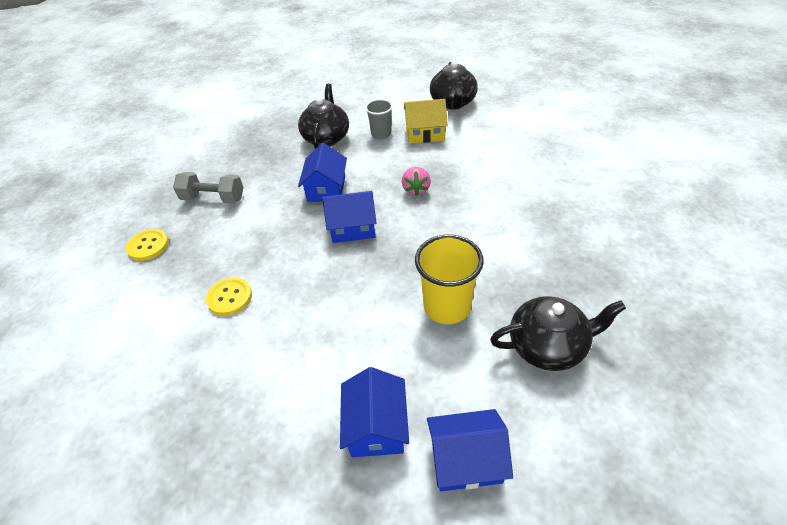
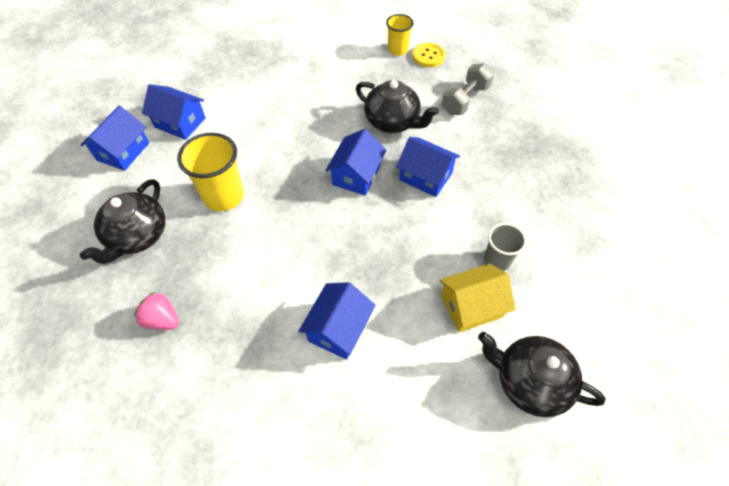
camera: 115 degrees right, 10 degrees up
(142, 275) = (398, 50): none -> yellow cup
(230, 297) = (338, 86): yellow button -> none
(326, 138) = (519, 207): black teapot -> black teapot (393, 122)
(416, 189) = (373, 245): pink strawberry -> pink strawberry (162, 319)
(425, 133) = (471, 306): yellow house -> yellow house turned 45 degrees clockwise
(496, 177) = (338, 328): none -> blue house

